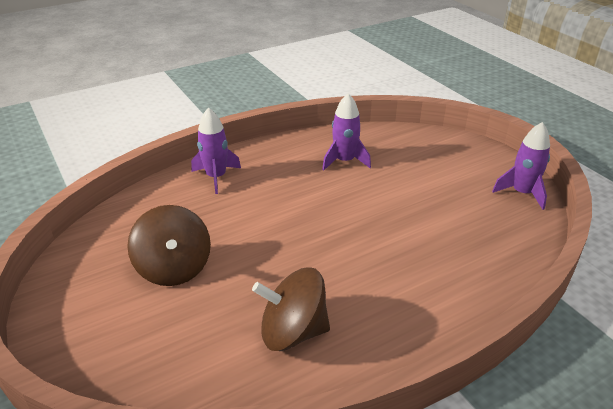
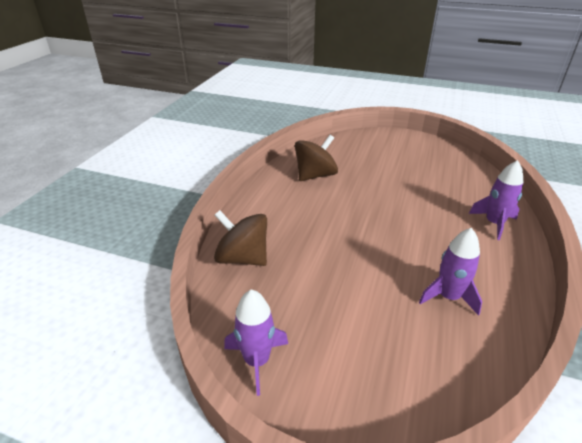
camera: 140 degrees right, 0 degrees up
(174, 268) = (406, 170): brown spinning top -> brown spinning top (242, 258)

